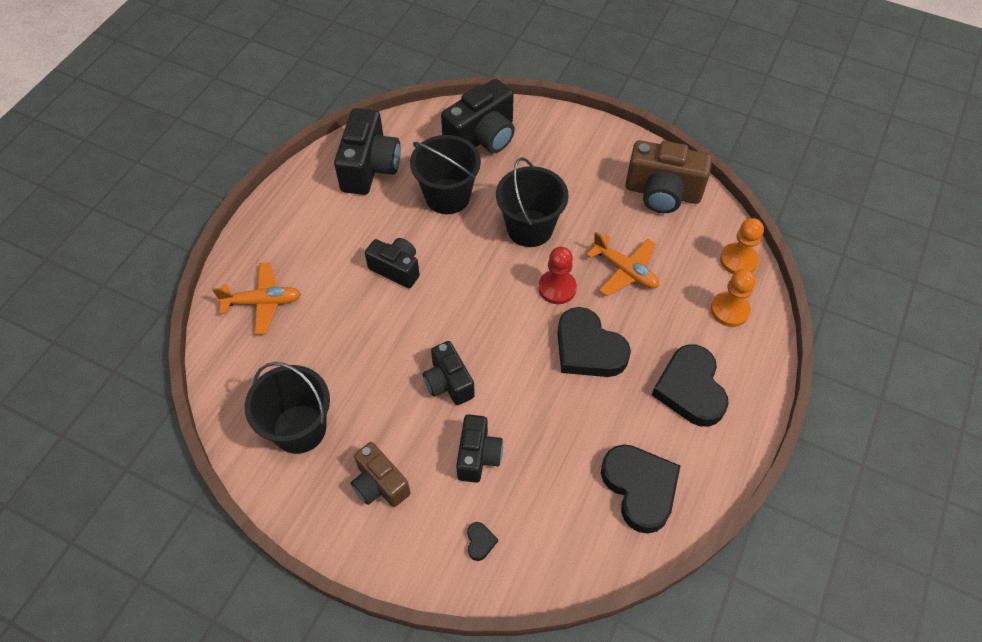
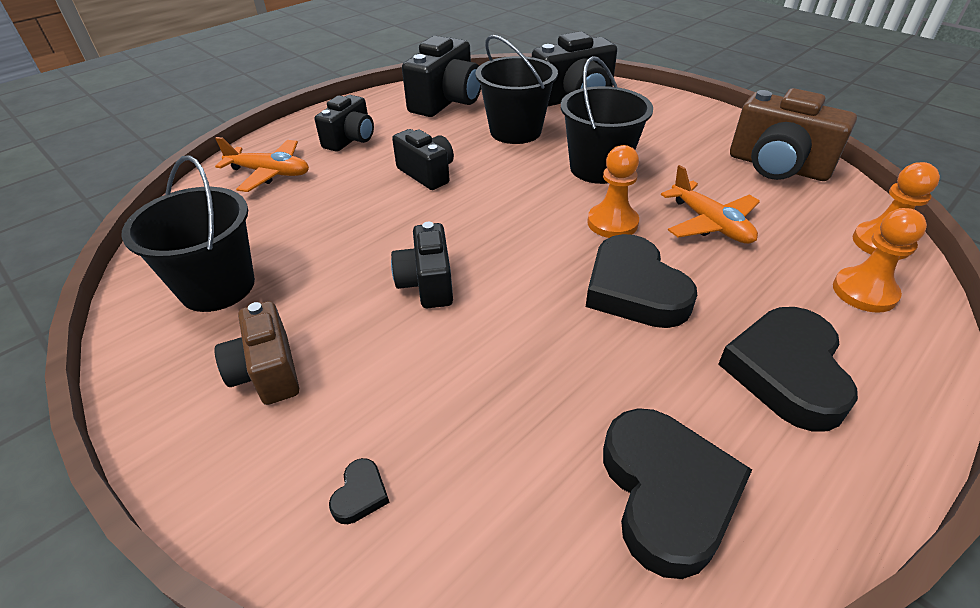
camera: 20 degrees right, 15 degrees down
(478, 456) = (421, 374): black camera -> black camera (350, 139)
(557, 288) = (612, 223): red pawn -> orange pawn

